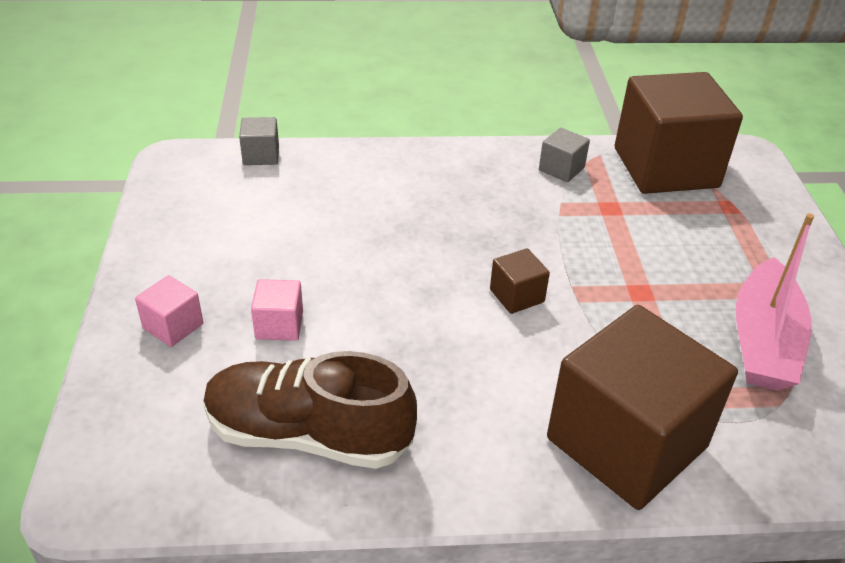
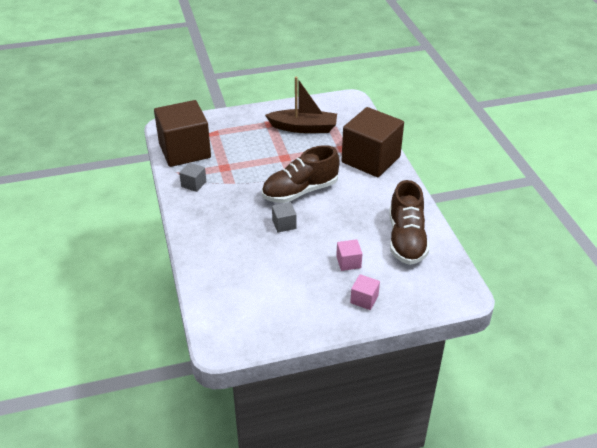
camera: 100 degrees left, 0 degrees up
(261, 155) = (206, 305): grey cube -> grey cube (284, 224)
(517, 296) = (300, 191): brown cube -> brown shoe
(763, 341) = (304, 128): pink boat -> brown boat

